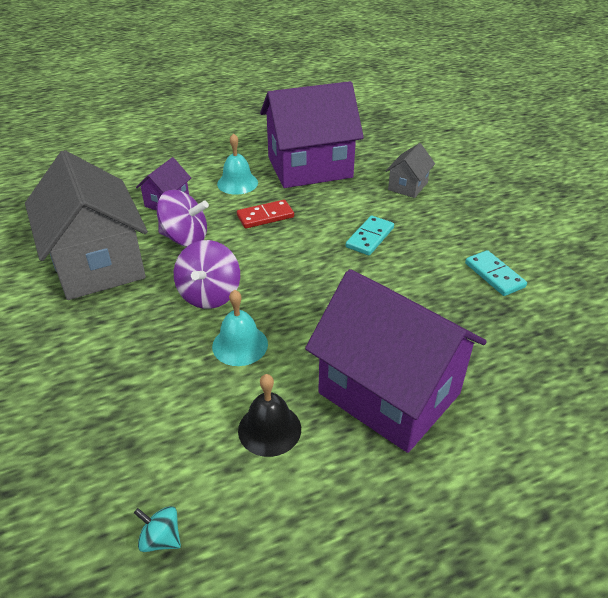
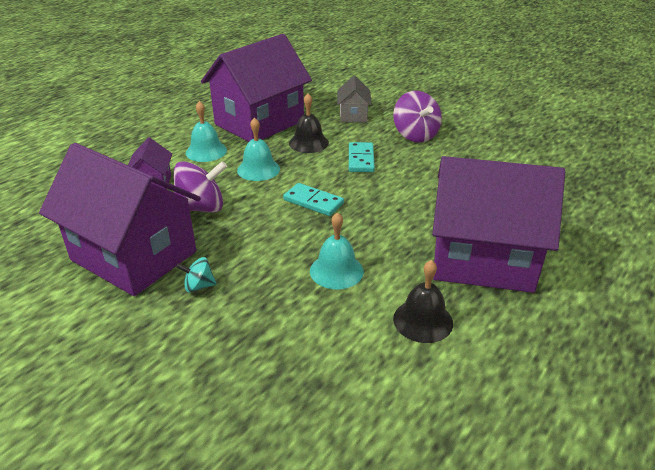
camera: 30 degrees left, 5 degrees down
(98, 263) = (134, 256): grey house -> purple house
(161, 538) = (420, 438): turquoise spinning top -> turquoise spinning top (199, 286)
(209, 295) = (271, 243): purple spinning top -> purple spinning top (415, 135)
(265, 216) = (258, 169): red domino -> turquoise bell
(336, 203) = (308, 143): none -> black bell
(494, 275) = (474, 157): turquoise domino -> turquoise domino (313, 202)

